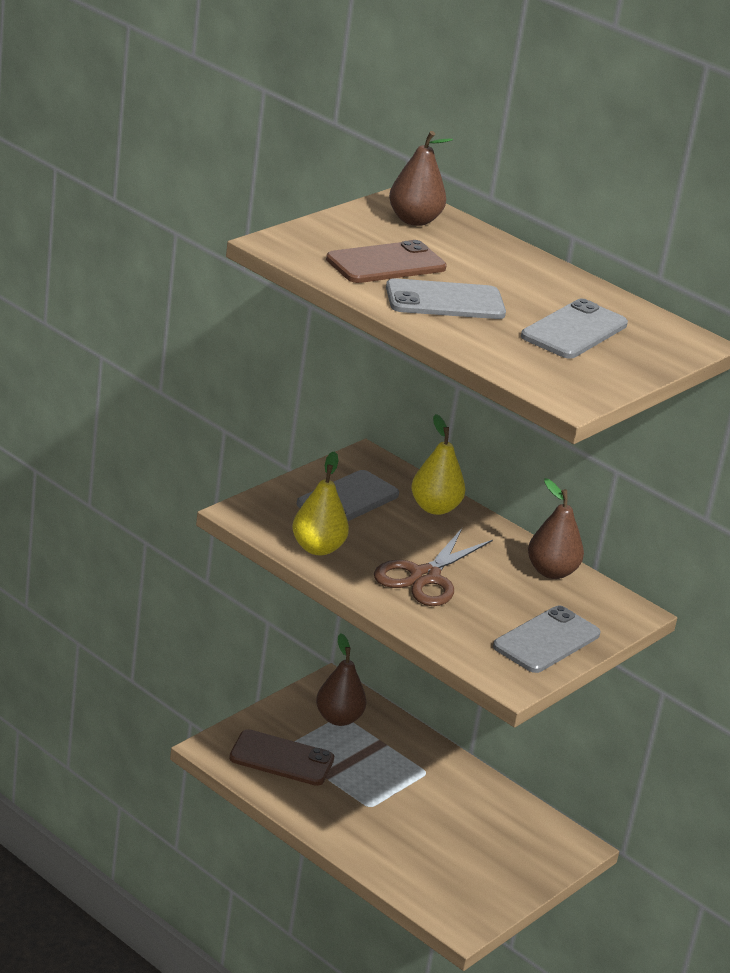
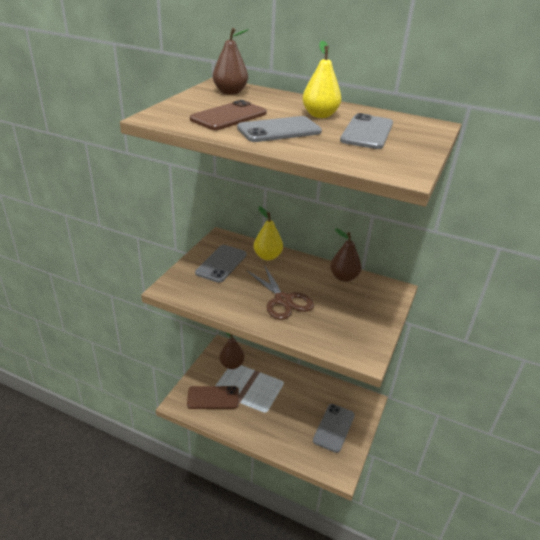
camera: 15 degrees left, 5 degrees up
(317, 548) = (217, 299): yellow pear -> yellow pear (320, 115)
(425, 577) = (283, 300): brown scissors -> brown scissors turned 45 degrees counterclockwise
(546, 640) = (367, 322): grey phone -> grey phone (334, 428)

